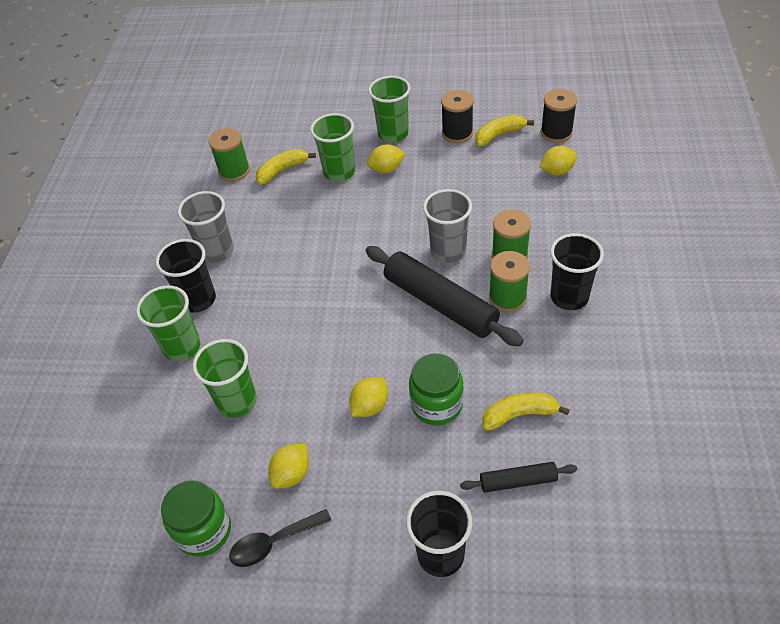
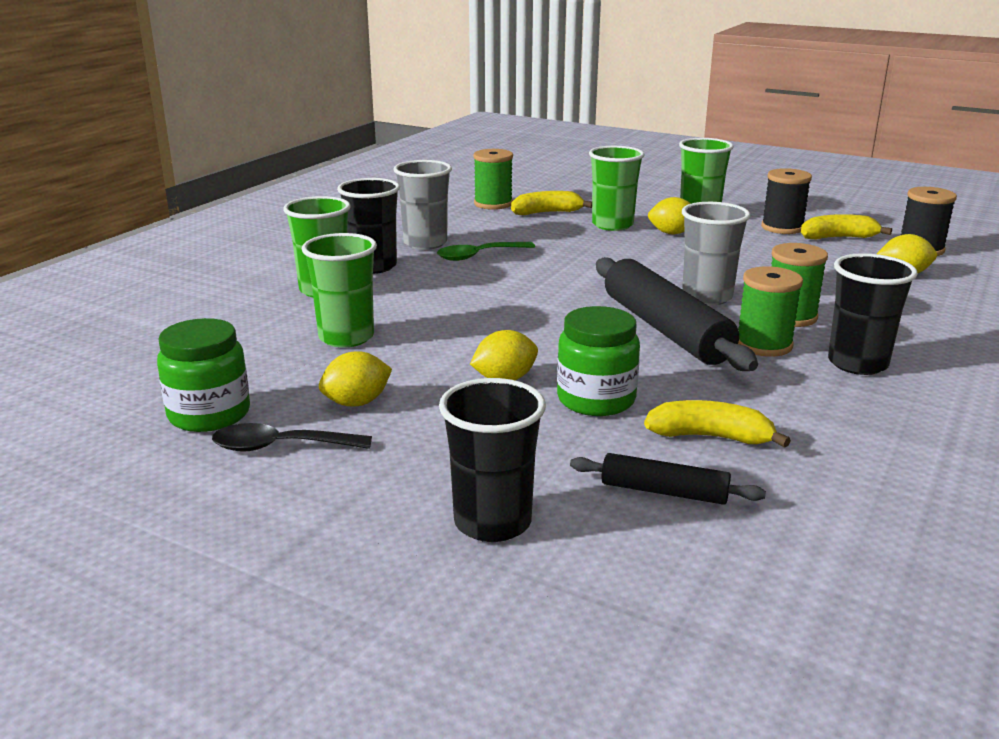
camera: 20 degrees right, 25 degrees down
(266, 254) = (478, 256): none -> green spoon

